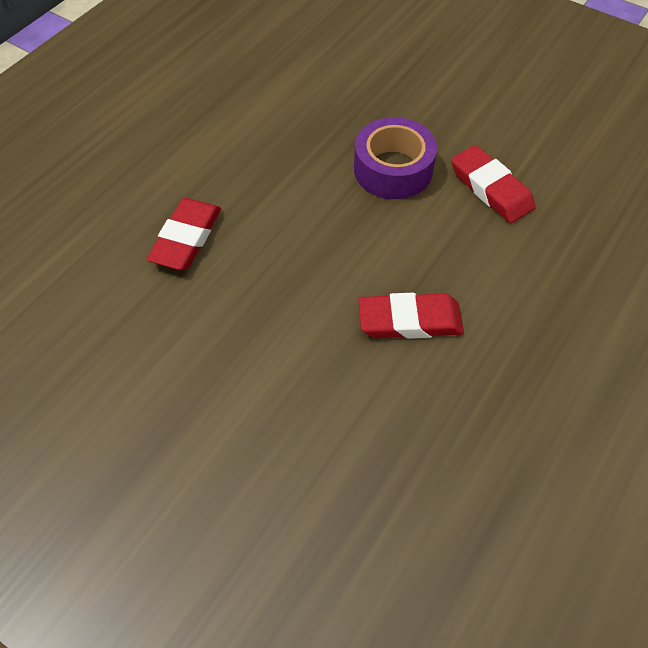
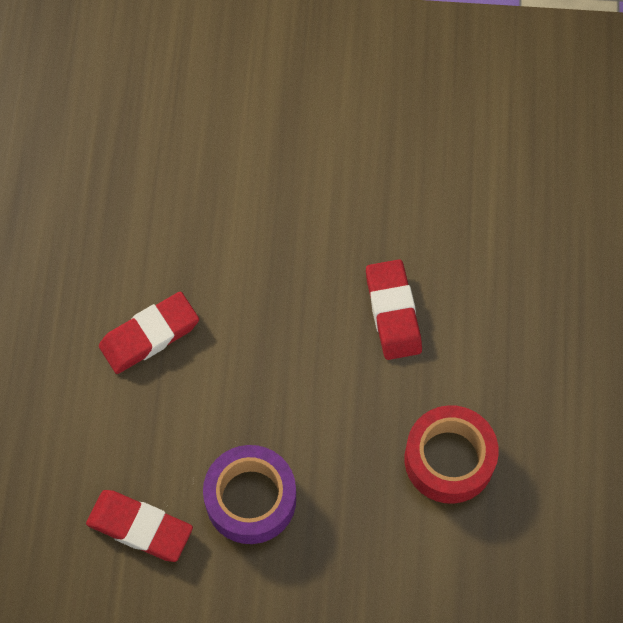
camera: 150 degrees right, 10 degrees up
(229, 130) = (449, 459): none -> red tape

